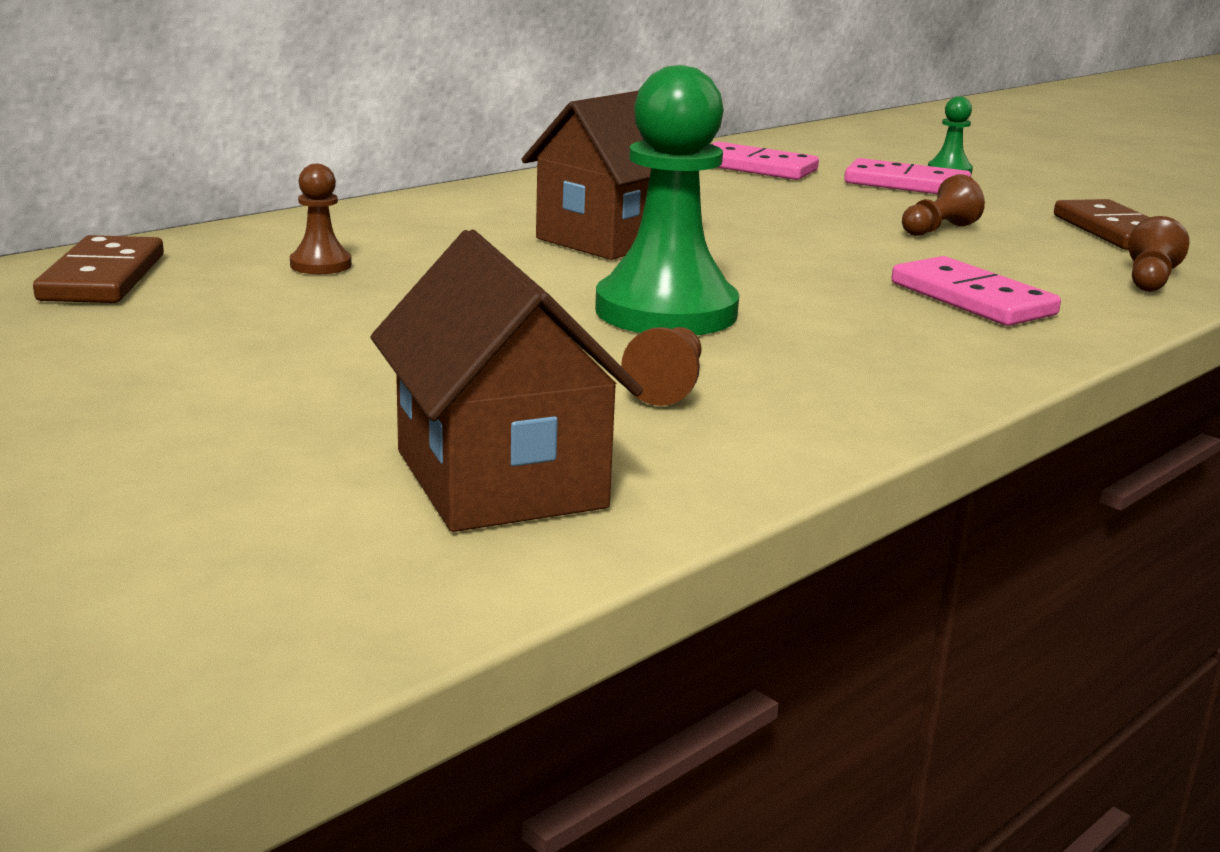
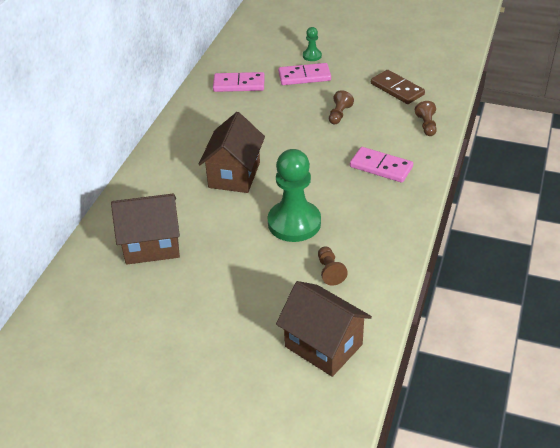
camera: 25 degrees left, 20 degrees up
(102, 277) = (84, 292): brown domino -> none
(321, 265) = (151, 245): brown pawn -> brown house

